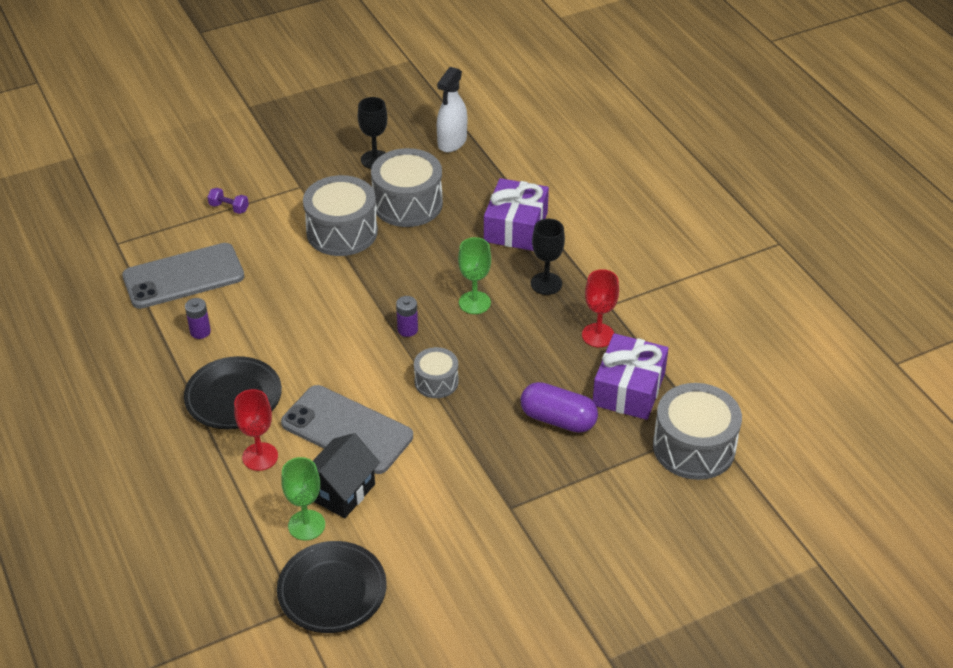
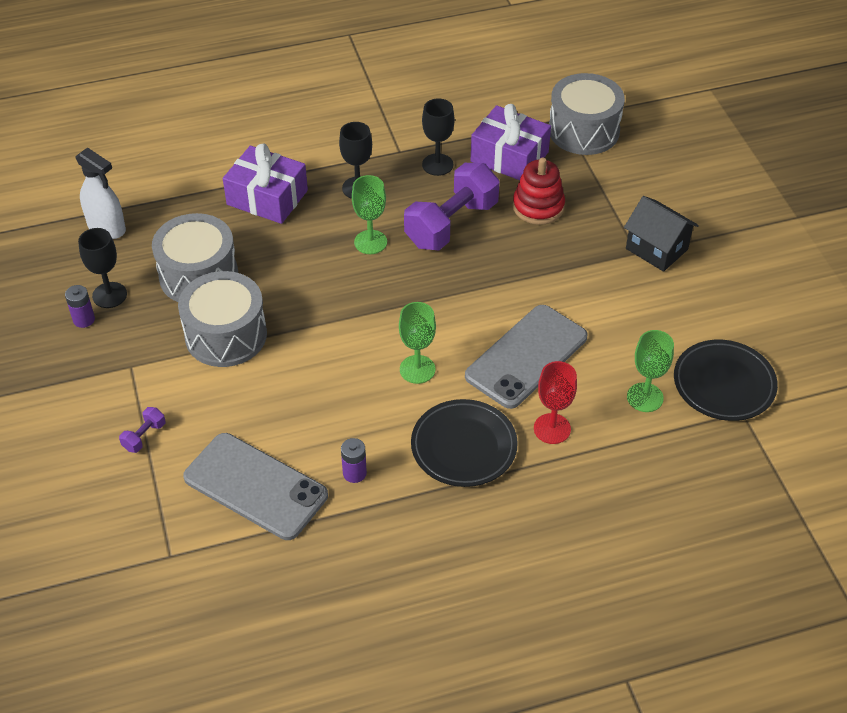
camera: 80 degrees left, 5 degrees up
(183, 276) = (255, 486): grey phone -> grey phone turned 45 degrees counterclockwise
(320, 355) = (417, 369): none -> green goblet
(342, 491) = (606, 367): black house -> black house (656, 249)
(407, 329) = (396, 296): purple battery -> purple battery (84, 319)
(436, 382) = (474, 283): grey drum -> none
(514, 356) = (451, 224): none -> purple dumbbell
(558, 419) = (538, 207): purple capsule -> red stacking toy
(598, 335) = (437, 164): red goblet -> black goblet

